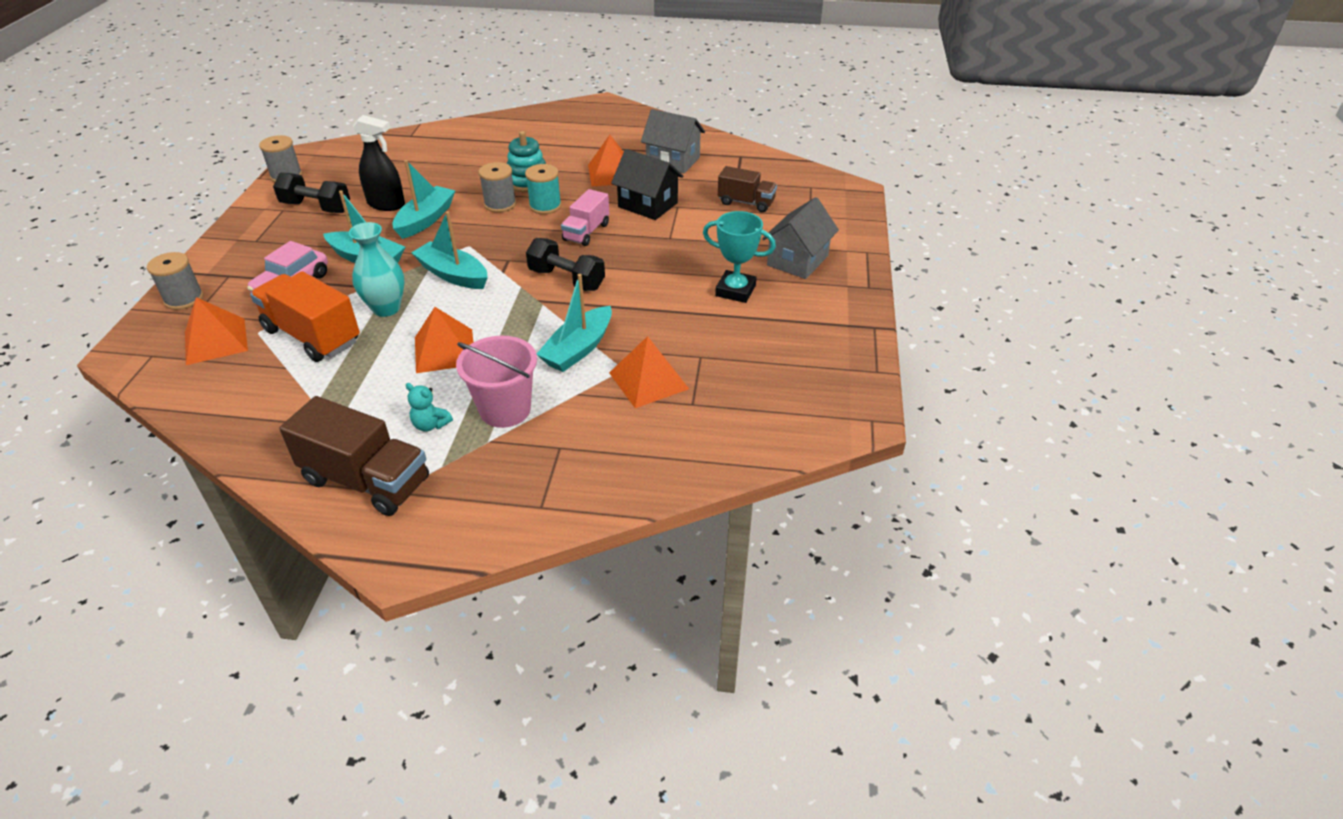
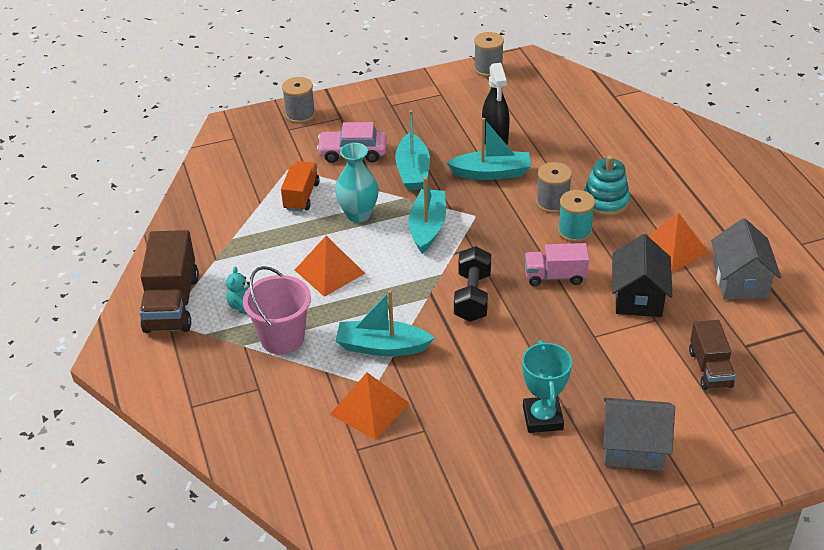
camera: 65 degrees right, 0 degrees up
(216, 341) = (266, 156): orange pyramid -> none
(312, 336) = (301, 196): orange truck -> orange truck, size x0.62
(316, 207) = (458, 108): black dumbbell -> none

